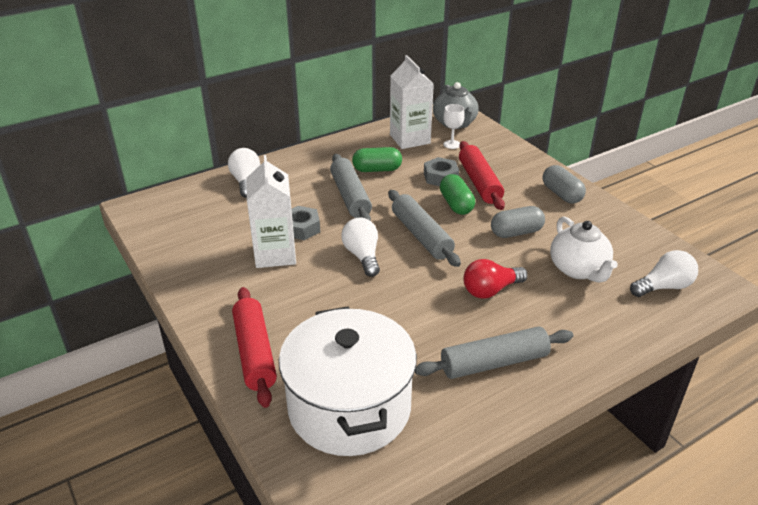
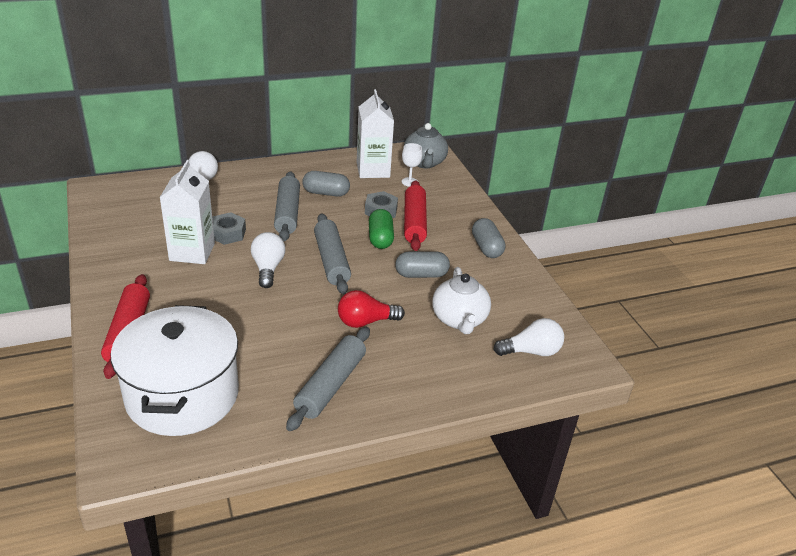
camera: 10 degrees right, 0 degrees up
(377, 169) = (326, 193): green capsule -> grey capsule
(494, 362) = (330, 385): grey rolling pin -> grey rolling pin turned 60 degrees counterclockwise

